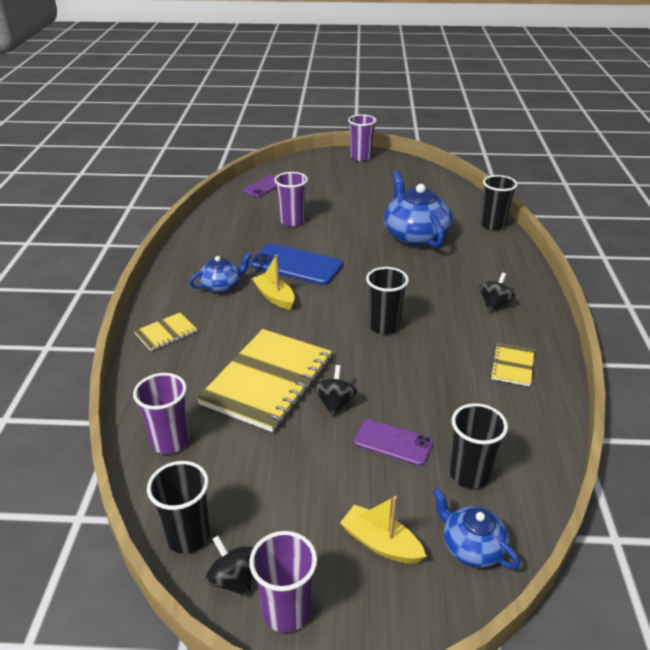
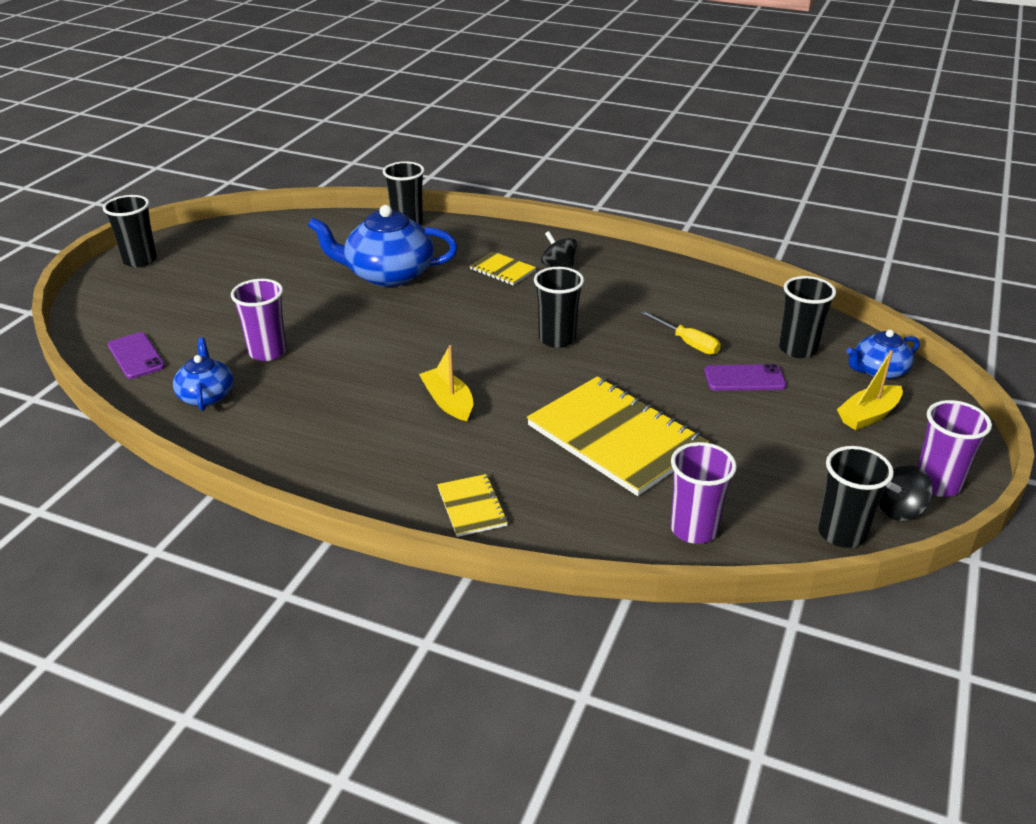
camera: 70 degrees left, 0 degrees up
(222, 286) = (389, 441): blue teapot -> blue teapot (206, 395)
(274, 297) = (448, 402): yellow boat -> yellow boat turned 75 degrees clockwise
(296, 265) = (385, 371): blue phone -> none
(335, 403) = (673, 399): black spinning top -> none
(361, 157) = (140, 260): purple cup -> black cup
(393, 442) = (744, 378): purple phone -> purple phone turned 45 degrees clockwise
(428, 397) = (687, 343): none -> yellow screwdriver
(512, 365) = (661, 286): yellow notebook -> yellow notebook (502, 270)

